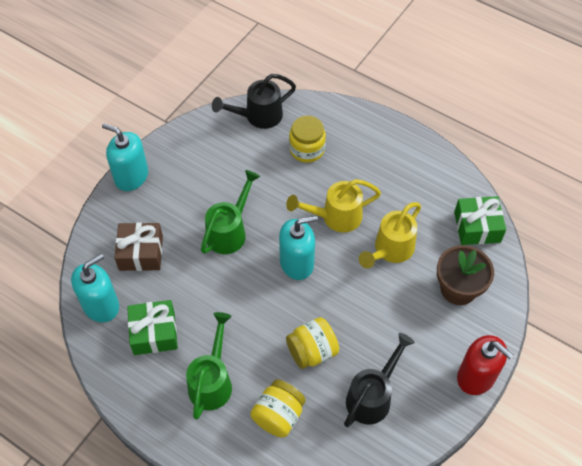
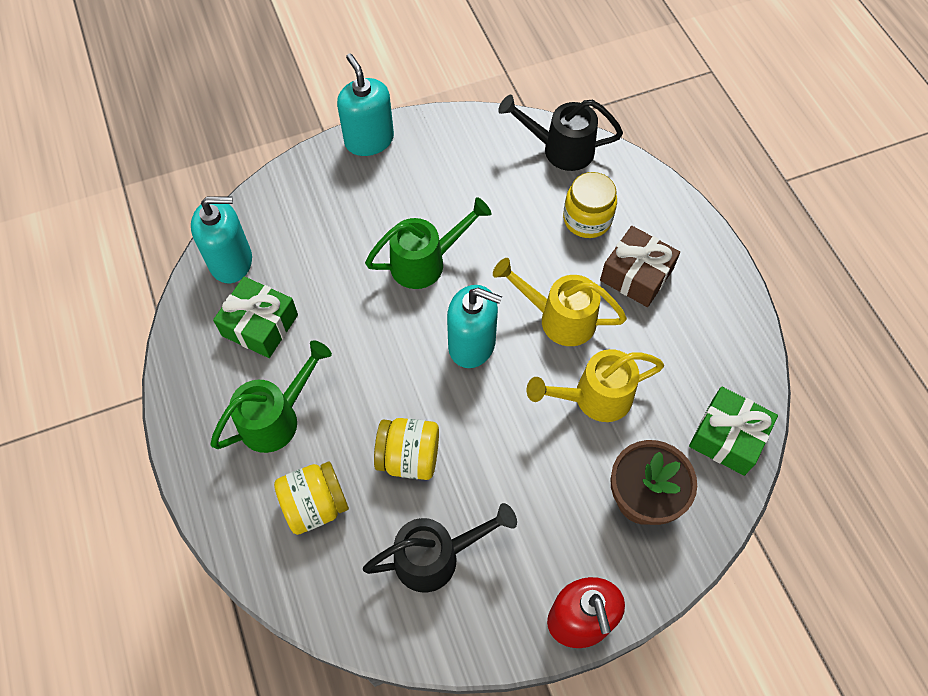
camera: 35 degrees right, 5 degrees up
(141, 253) = (314, 229): brown gift -> brown gift (636, 275)

